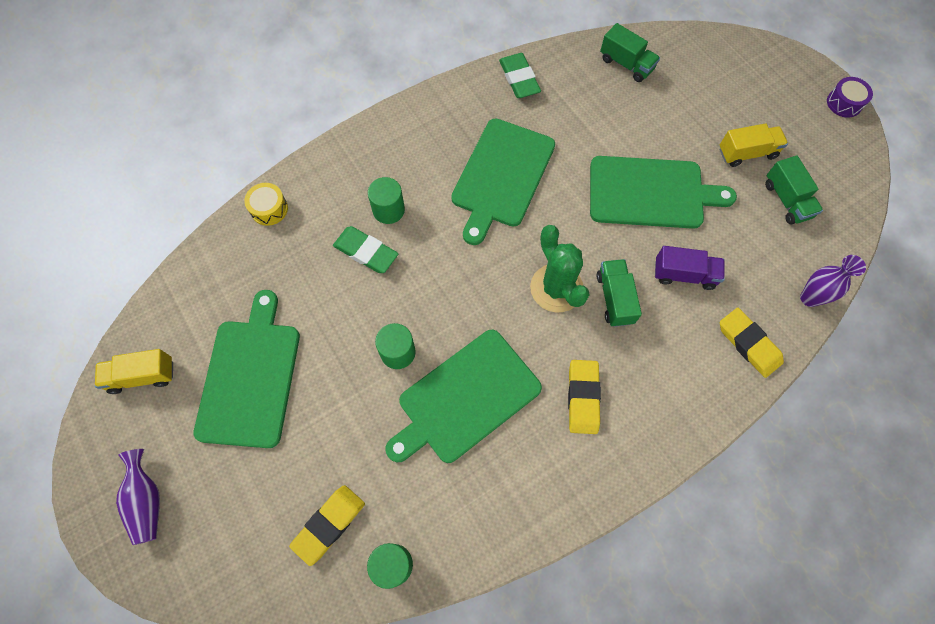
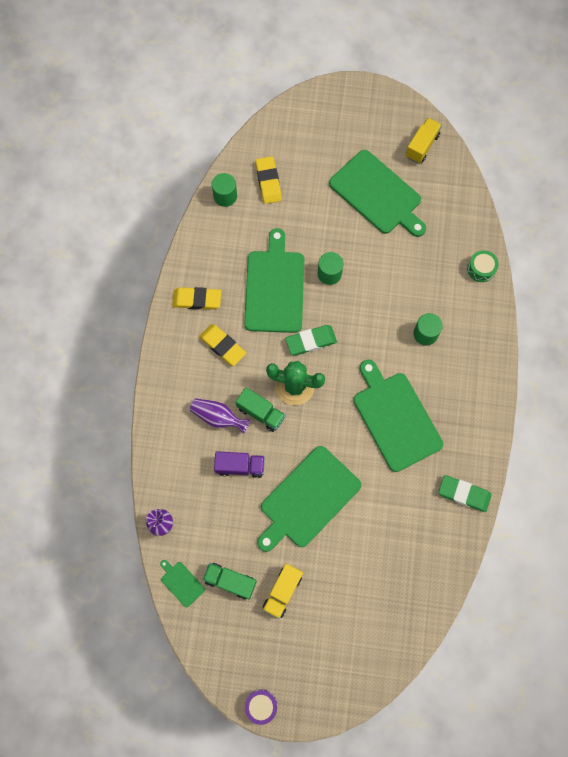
camera: 130 degrees right, 5 degrees up
(147, 501) = (350, 113): purple vase -> purple vase (218, 417)
(269, 209) = (481, 269): yellow drum -> green drum
(366, 252) = (406, 301): green eraser -> green eraser (311, 341)
(626, 64) = (418, 580): green truck -> none
(684, 274) = (240, 466): purple truck -> purple truck turned 135 degrees counterclockwise
(748, 344) = (171, 462): yellow eraser -> yellow eraser (197, 300)
(834, 239) = (181, 582): none -> green cutting board

